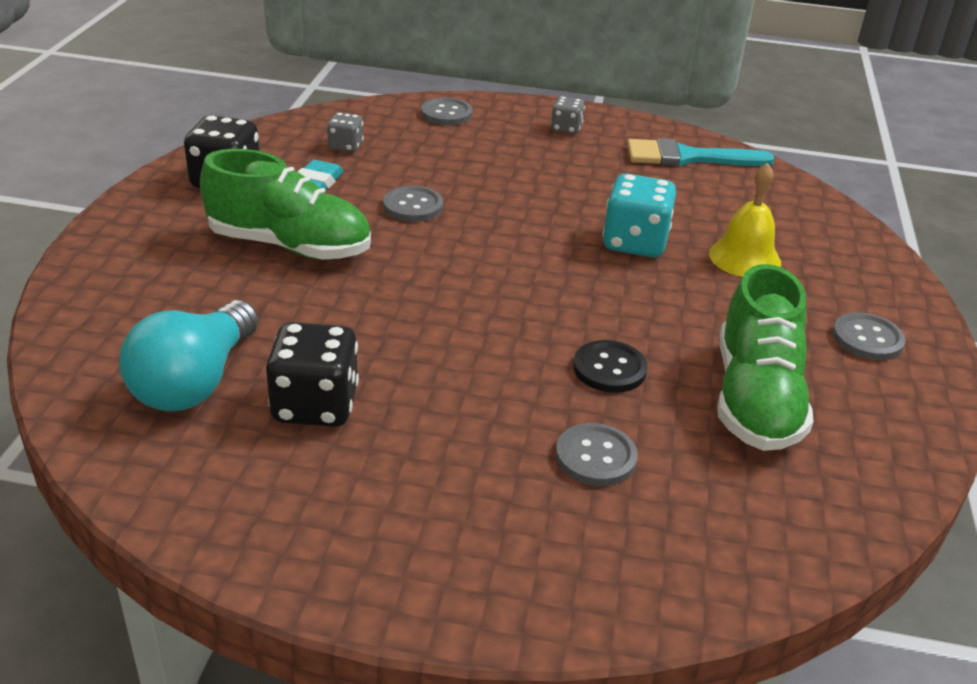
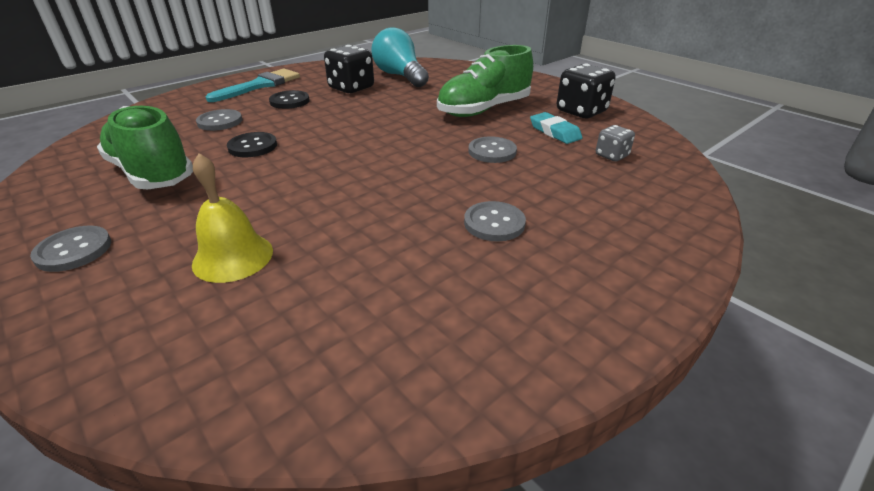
camera: 130 degrees right, 0 degrees up
(445, 439) = (289, 101): none -> black button
(446, 114) = (663, 221): grey button -> grey button (494, 223)
(566, 129) = (581, 284): grey dice -> none
(635, 243) = (334, 213): turquoise dice -> none
(687, 157) = (428, 350): turquoise brush -> turquoise brush (260, 85)

